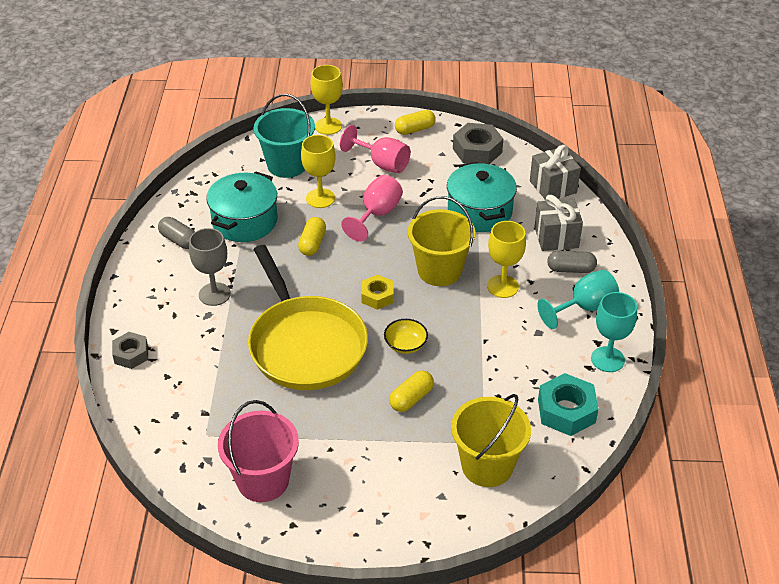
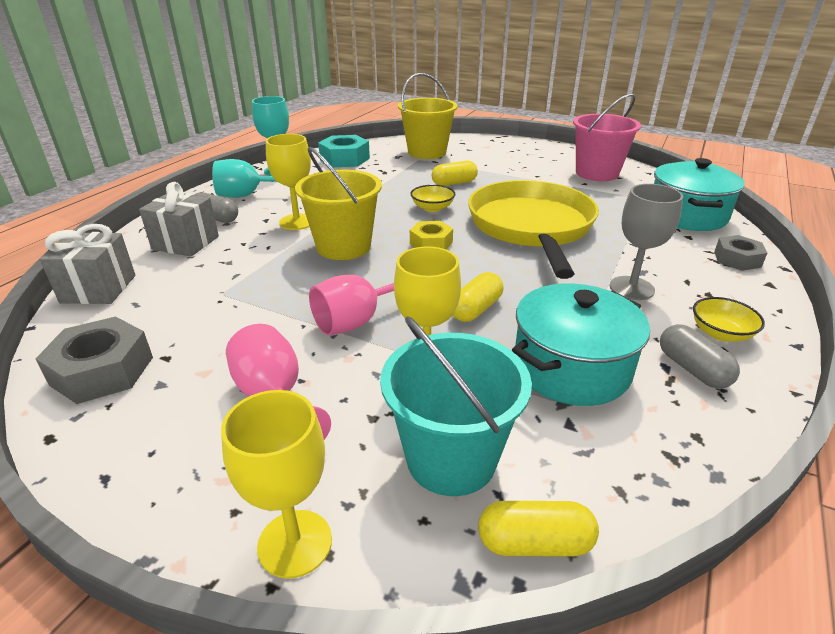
camera: 155 degrees left, 10 degrees down
(158, 271) = (720, 333): none -> yellow bowl
(415, 129) = (136, 456): yellow capsule -> yellow capsule (534, 543)
(479, 212) = (226, 287): turquoise pot -> turquoise pot (687, 215)

